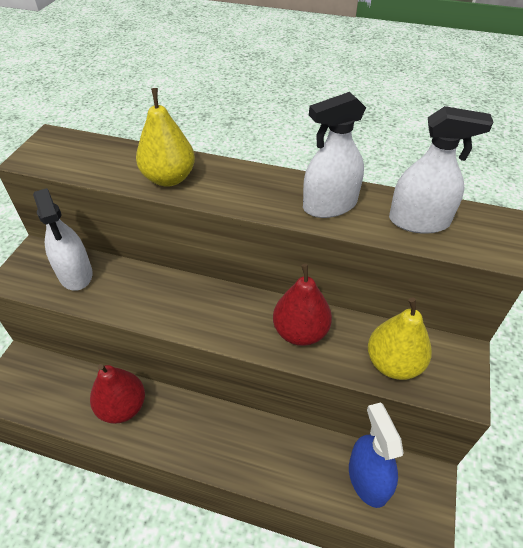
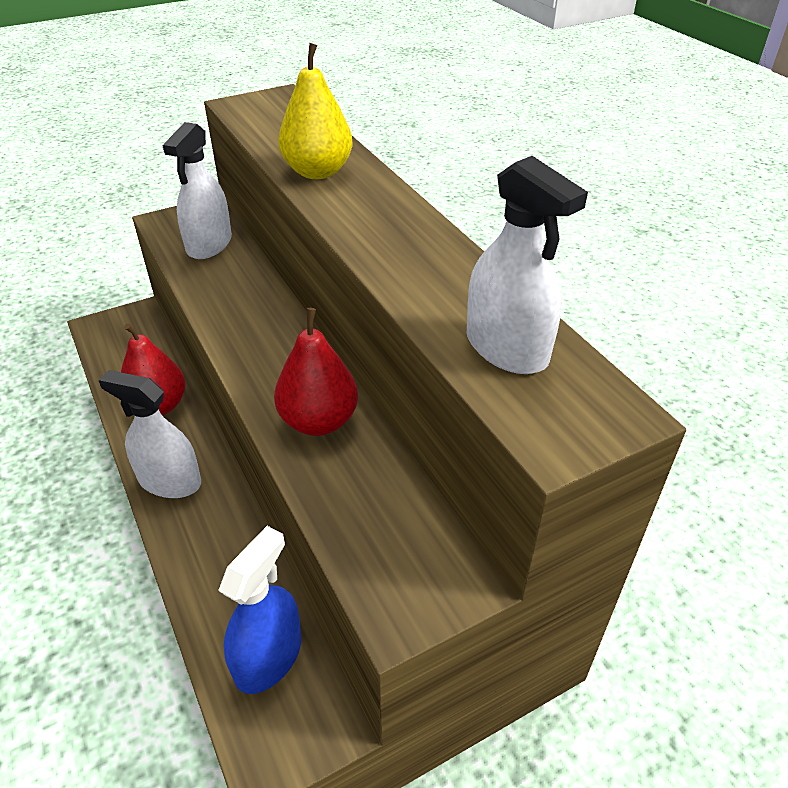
camera: 45 degrees right, 5 degrees down
(329, 205) = (430, 275): white spray bottle -> white spray bottle (169, 481)
(393, 363) = (366, 522): yellow pear -> none

